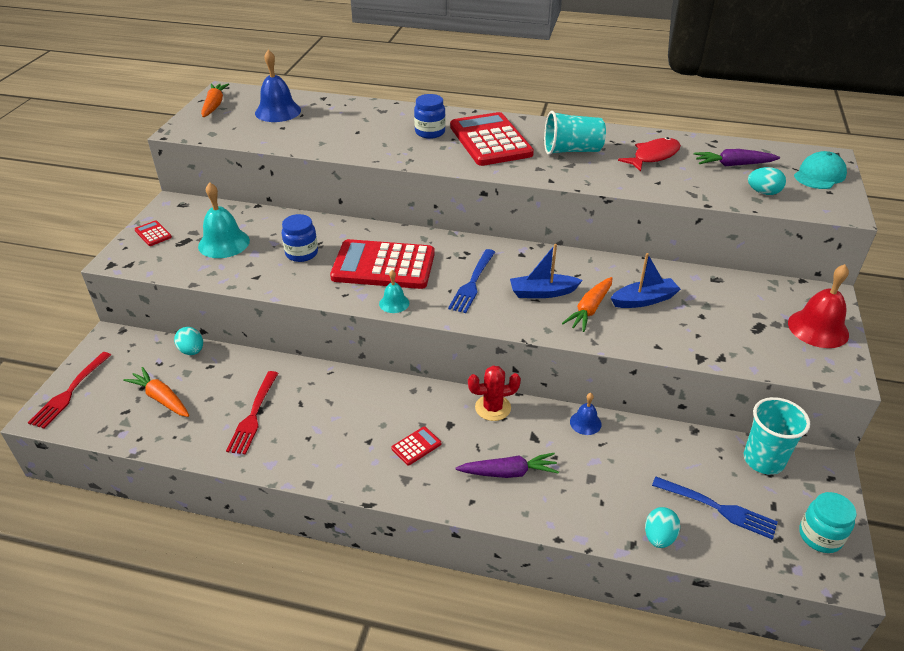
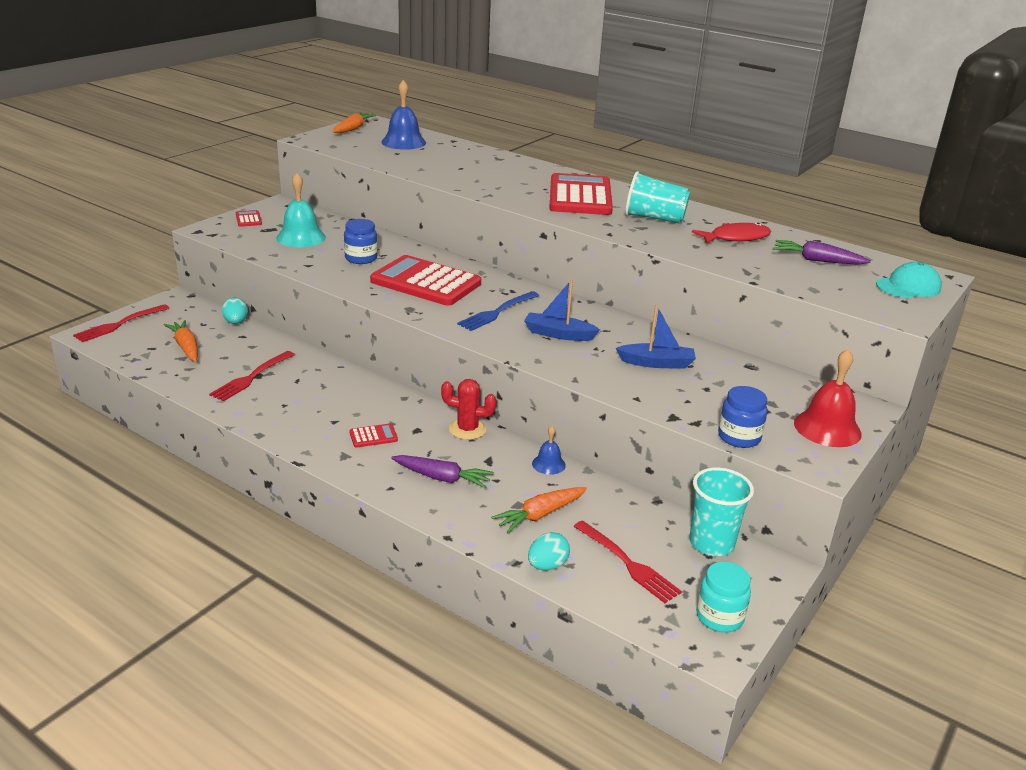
camera: 20 degrees right, 10 degrees down
(394, 303) = (411, 309): turquoise bell -> none
(430, 132) = (528, 180): blue jar -> blue jar (739, 437)
(590, 309) = (594, 356): orange carrot -> orange carrot (540, 514)
(718, 508) = (628, 563): blue fork -> red fork
(763, 192) = (826, 286): turquoise egg -> none

